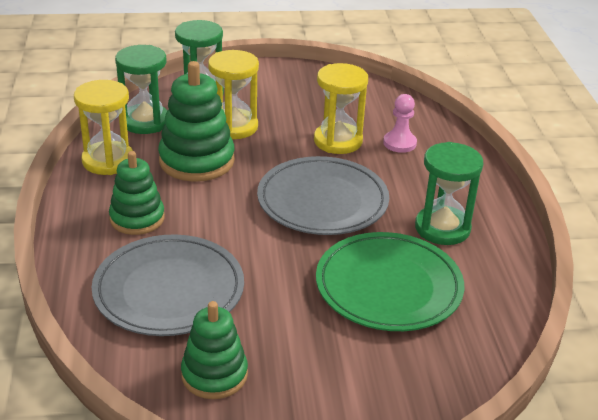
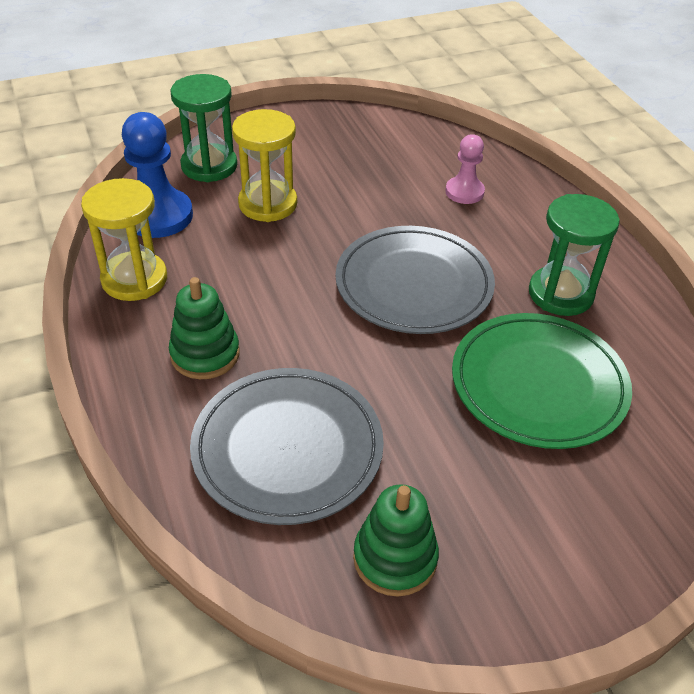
camera: 15 degrees left, 10 degrees up
(145, 122) = (158, 216): green hourglass -> blue pawn
(197, 161) = (243, 258): green stacking toy -> none
(338, 141) = (395, 201): yellow hourglass -> none

